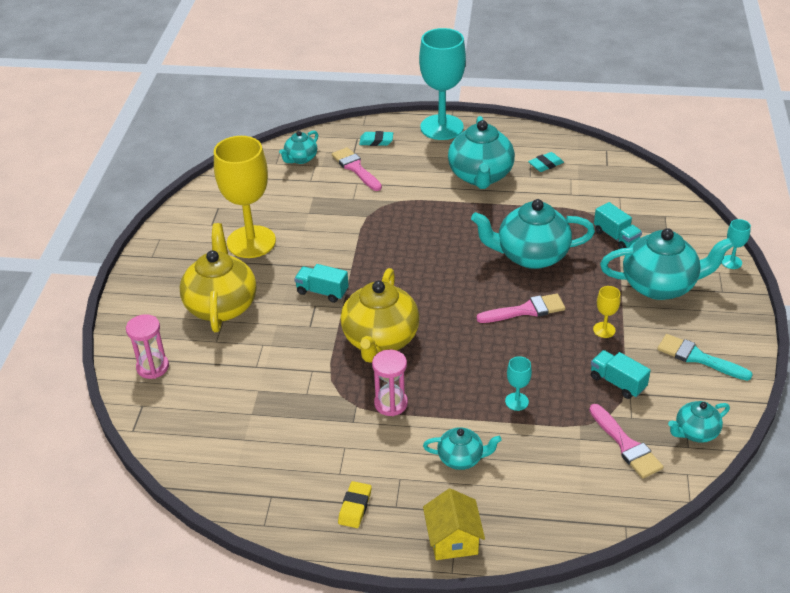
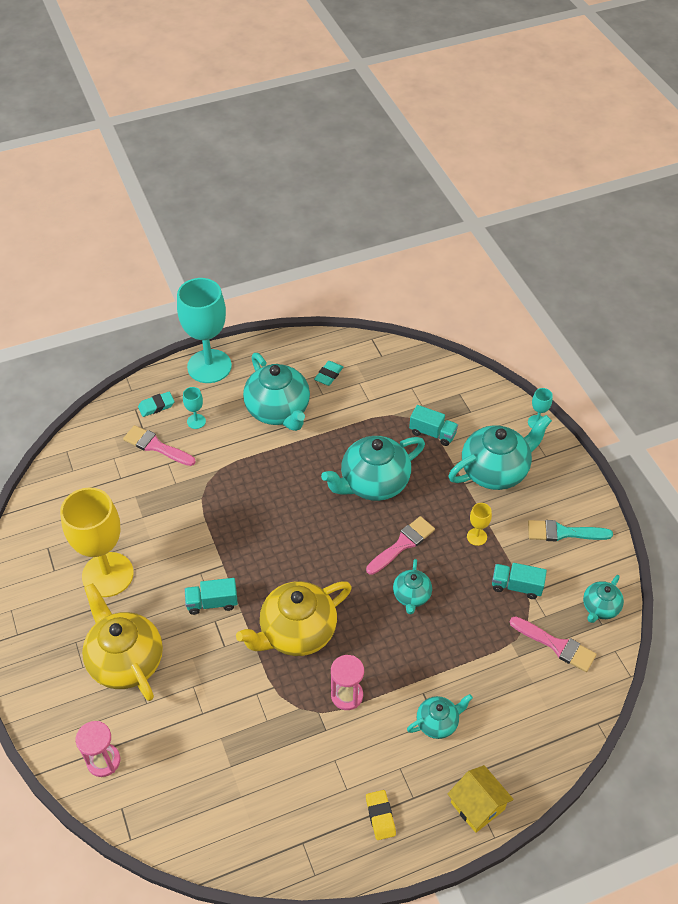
camera: 30 degrees left, 10 degrees up
(300, 159) = (94, 455): turquoise teapot -> turquoise teapot (411, 596)
(380, 340) = (297, 632): yellow teapot -> yellow teapot turned 75 degrees clockwise
(516, 401) = (449, 643): turquoise goblet -> turquoise goblet (196, 421)

